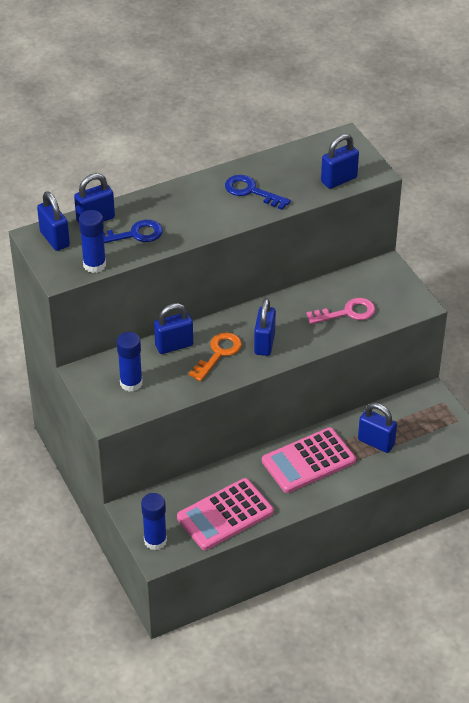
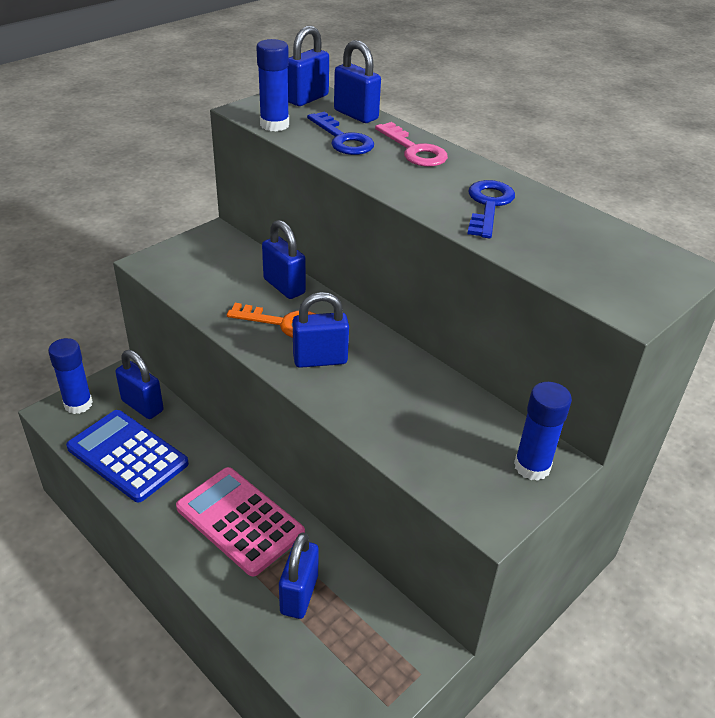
camera: 70 degrees right, 5 degrees down
(131, 383) = (208, 267): blue glue stick -> blue glue stick (532, 466)
(225, 515) = (128, 456): pink calculator -> blue calculator
(339, 180) = (580, 276): blue padlock -> blue padlock (142, 406)
(347, 312) = (424, 432): pink key -> pink key (414, 150)

